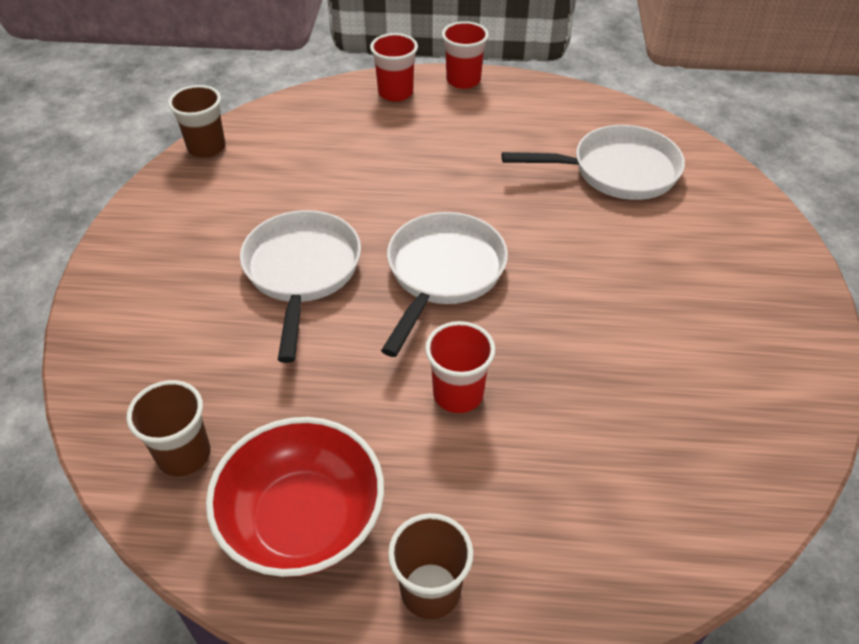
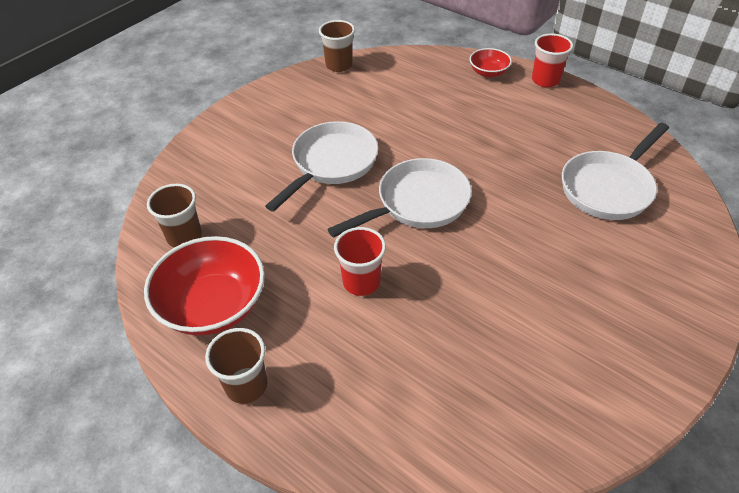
camera: 35 degrees right, 0 degrees up
(395, 93) = (488, 72): red cup -> red bowl
(617, 171) = (608, 188): white pan -> white pan turned 105 degrees clockwise

